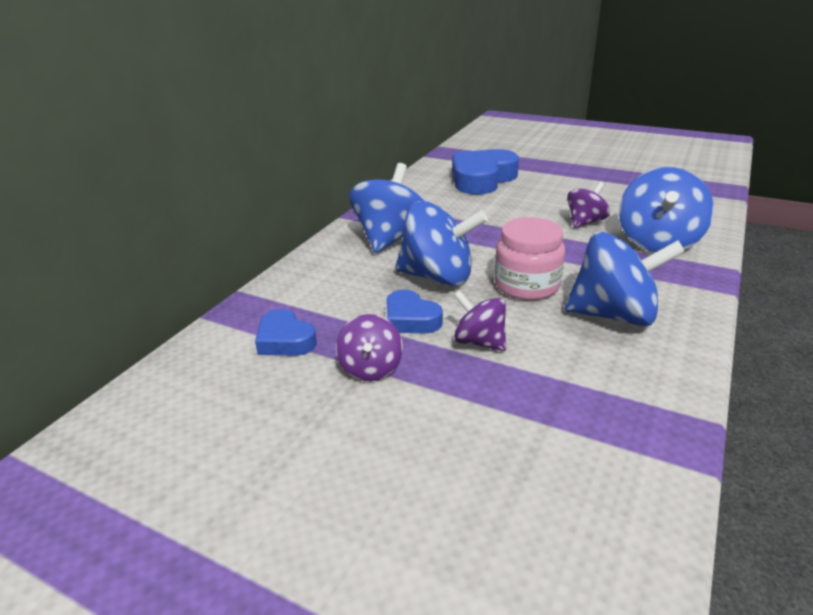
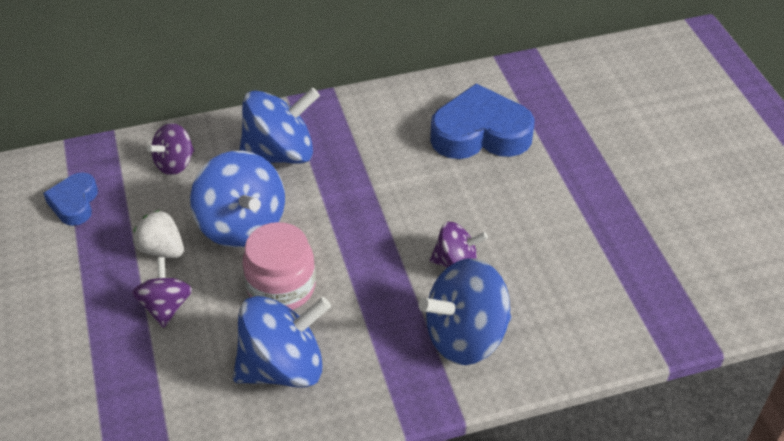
camera: 45 degrees right, 15 degrees up
(371, 368) = (80, 269): purple spinning top -> purple spinning top (175, 164)
(411, 319) = (162, 249): blue heart -> white strawberry
(614, 315) = (283, 367): blue spinning top -> blue spinning top turned 75 degrees counterclockwise

